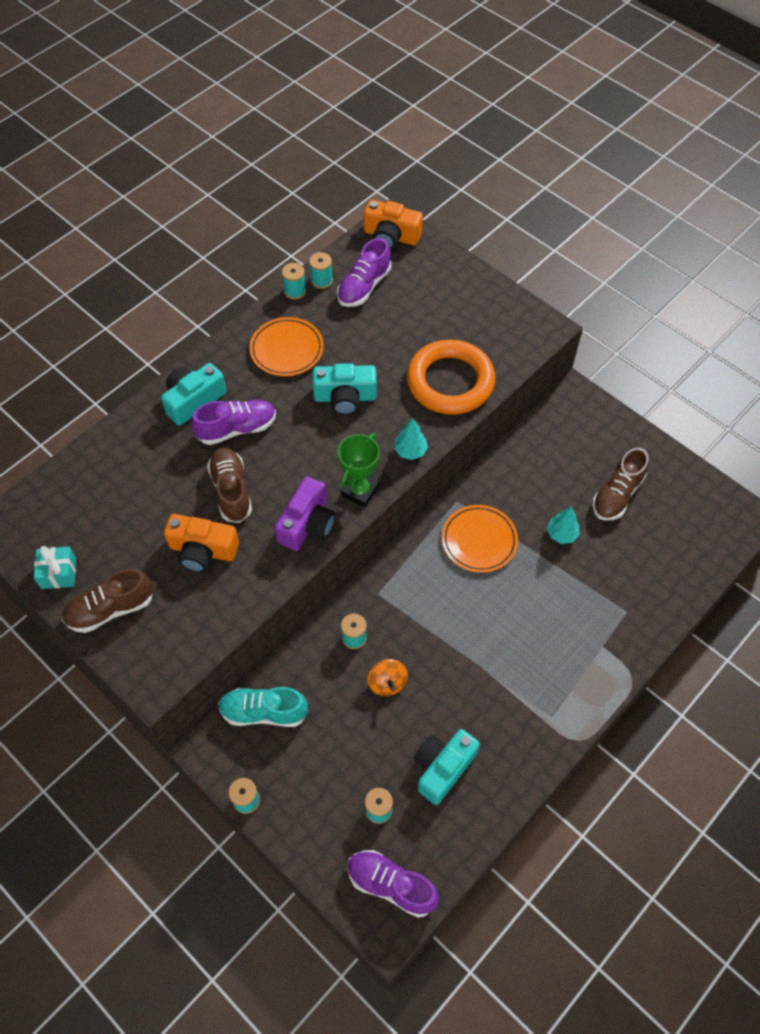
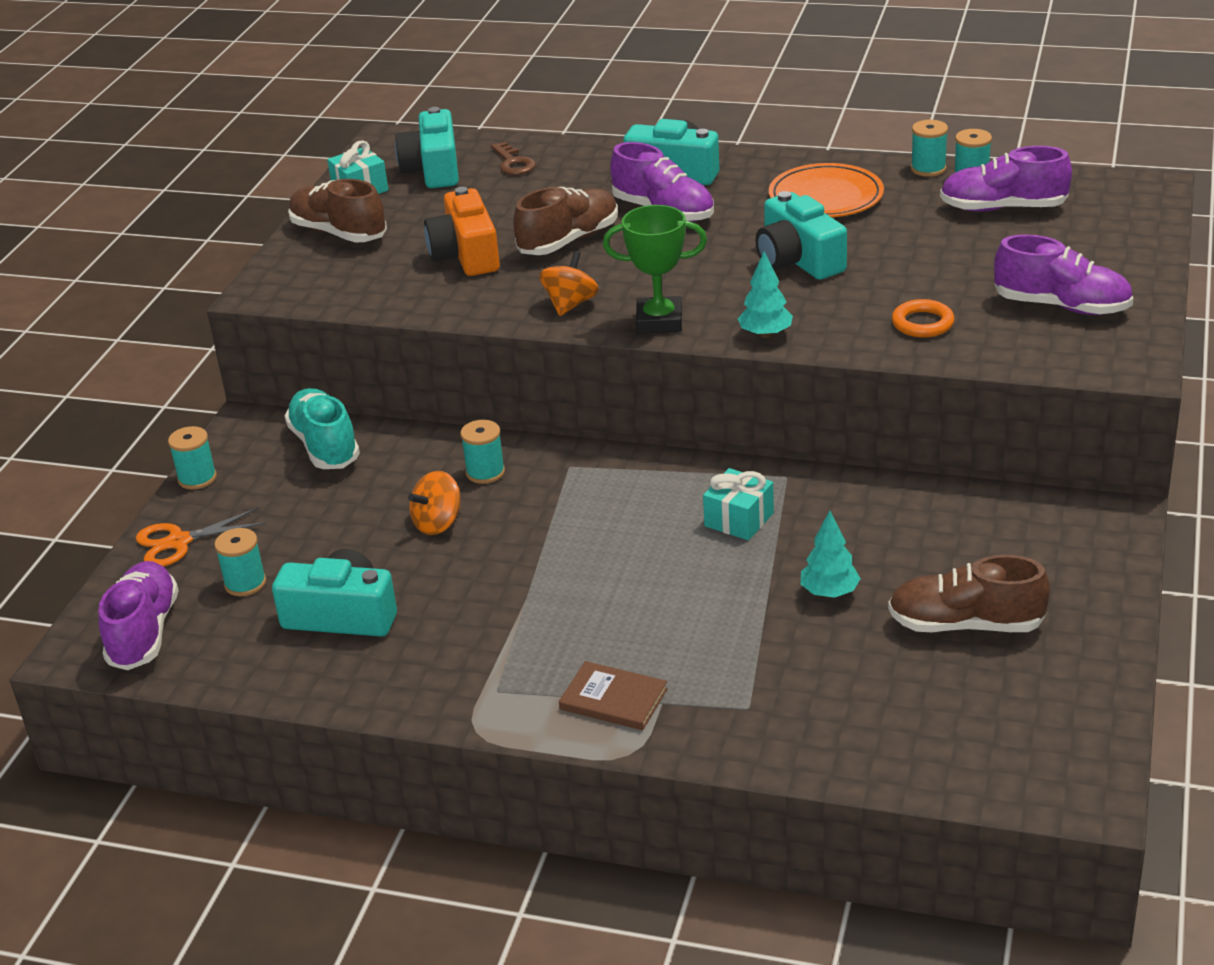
camera: 65 degrees right, 25 degrees down
(70, 520) = (433, 169): none -> turquoise camera
(103, 473) = (513, 163): none -> brown key
(307, 524) = (570, 304): purple camera -> orange spinning top
(310, 834) = (179, 542): none -> orange scissors
(391, 236) = (1122, 195): orange camera -> none
(450, 382) = (922, 323): orange ring -> orange ring, size x0.41
(476, 321) = (1061, 306): none -> purple shoe
(479, 540) = (739, 519): orange plate -> turquoise gift
(588, 666) = (613, 699): none -> brown book

